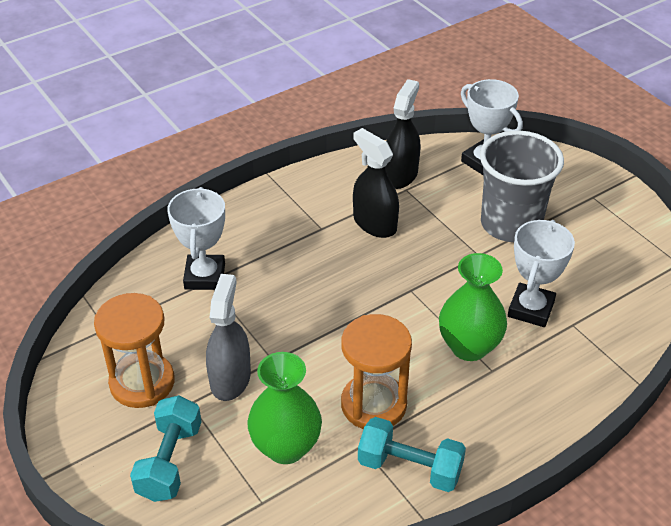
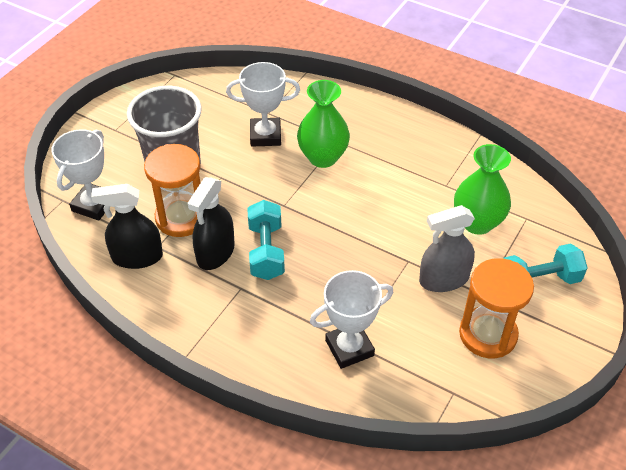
camera: 115 degrees left, 5 degrees up
(373, 404) = (408, 190): orange hourglass -> orange hourglass (181, 218)
(410, 468) = (445, 157): turquoise dumbbell -> turquoise dumbbell (266, 251)

